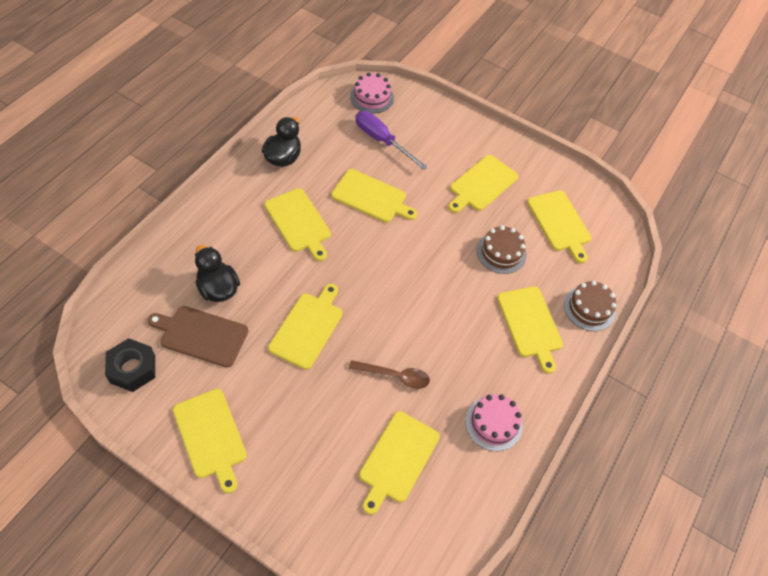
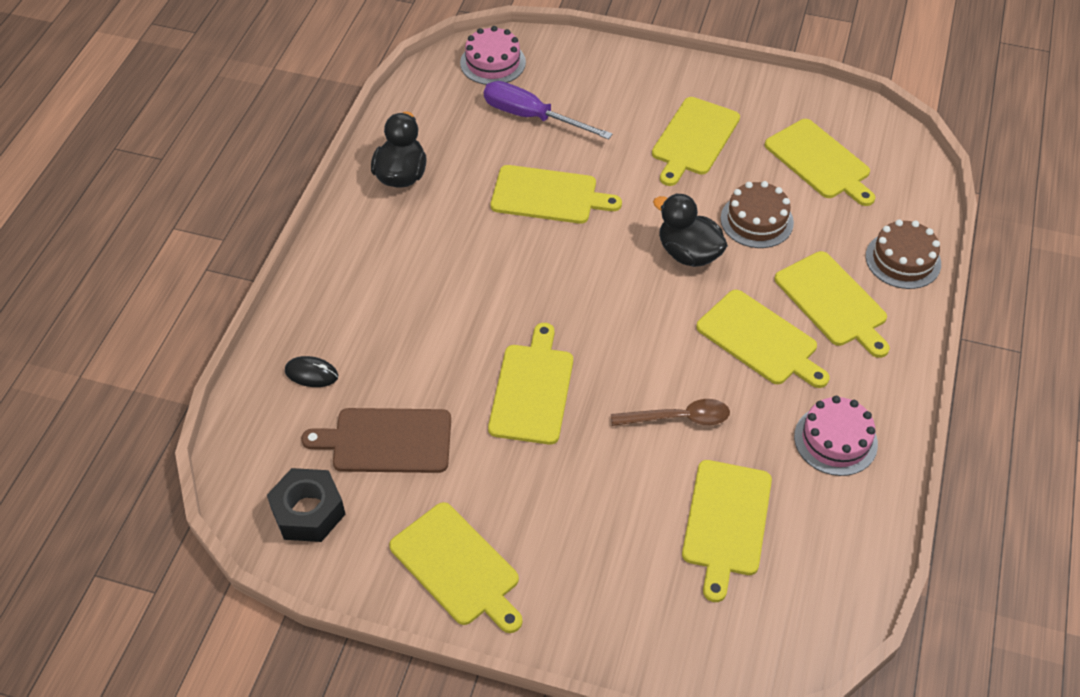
camera: 10 degrees left, 5 degrees down
(173, 275) = (311, 374): none -> black mouse
(218, 288) = (384, 373): black duck -> black duck (688, 253)
(298, 222) = (460, 255): yellow cutting board -> yellow cutting board (760, 340)

